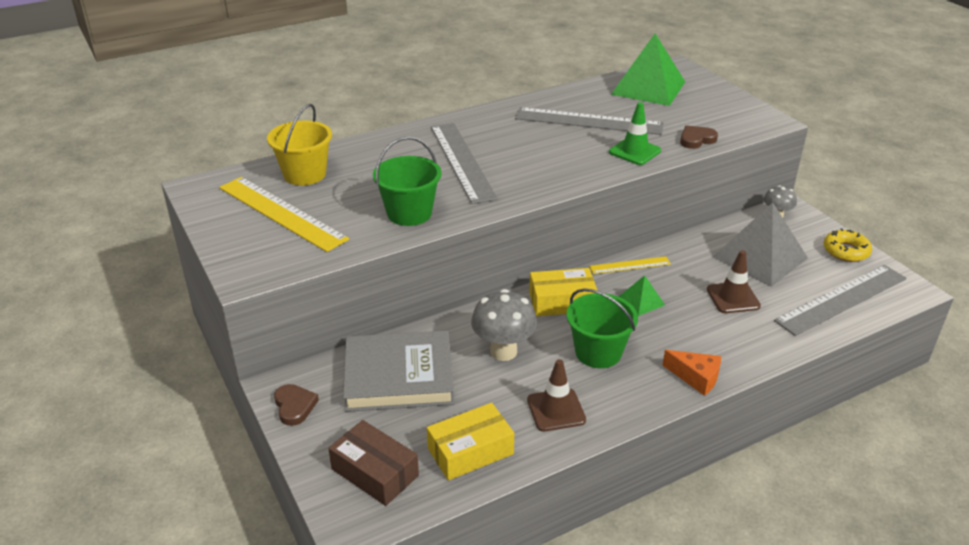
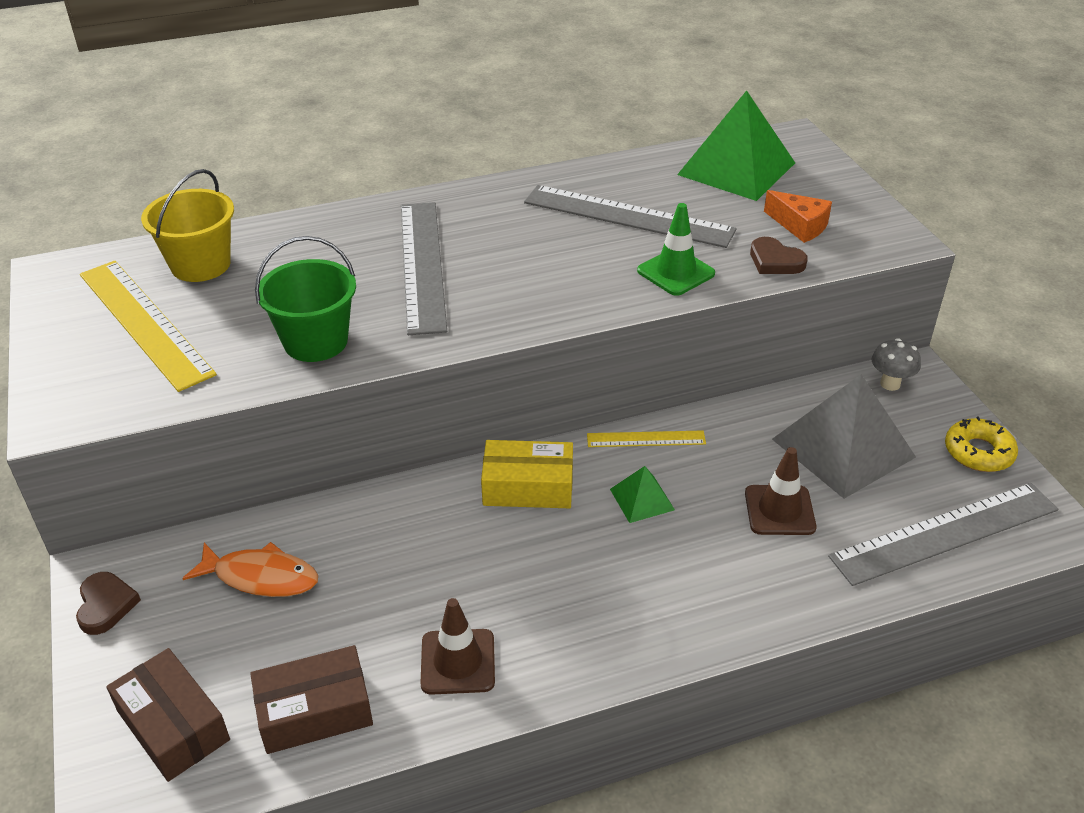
camera: 10 degrees right, 5 degrees up
(399, 376) = (260, 577): grey book -> orange fish
(470, 451) = (315, 711): yellow box -> brown box
(503, 351) = (417, 556): grey mushroom -> none
(598, 352) = (551, 575): green bucket -> none
(696, 139) = (775, 261): brown heart -> brown heart turned 120 degrees counterclockwise
(696, 377) = (679, 636): orange cheese -> orange cheese (799, 226)

